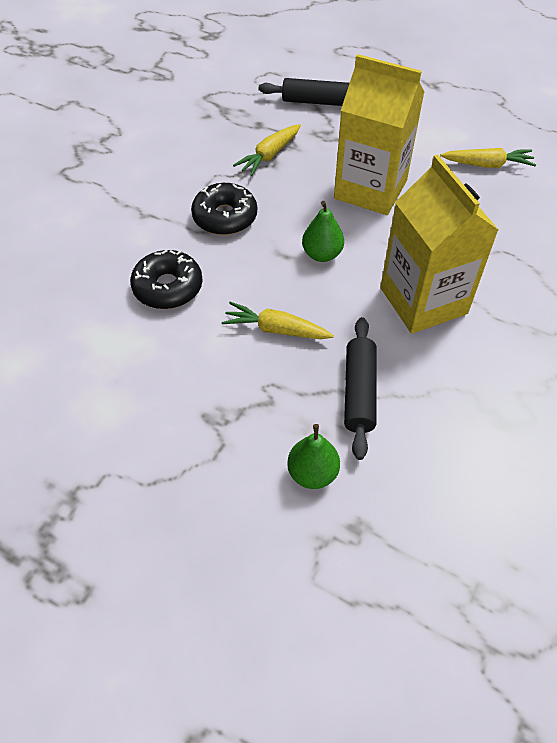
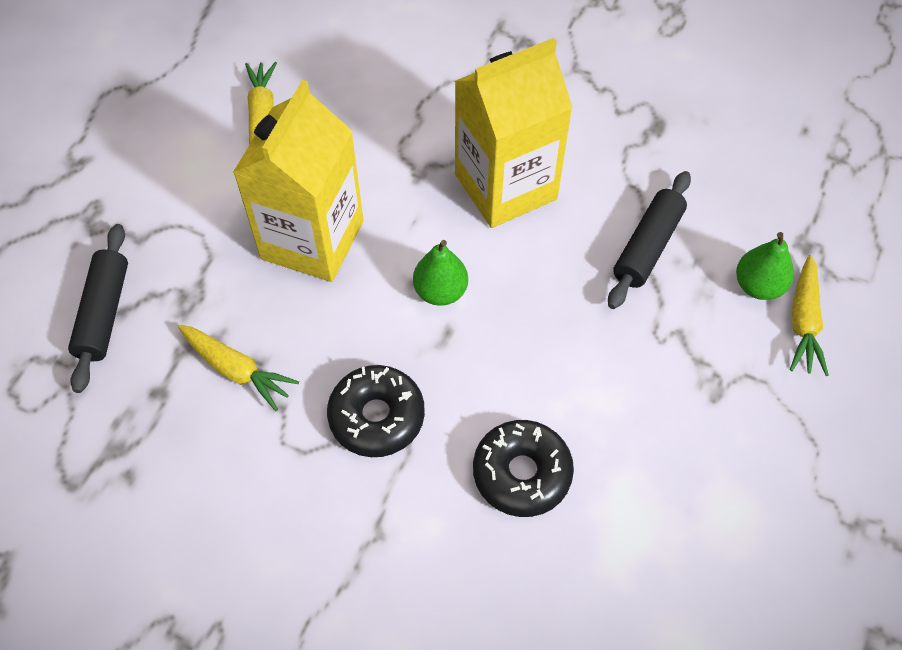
camera: 95 degrees left, 5 degrees up
(276, 329) = (573, 334): yellow carrot -> yellow carrot (803, 322)
(359, 392) = (647, 247): black rolling pin -> black rolling pin turned 60 degrees counterclockwise

